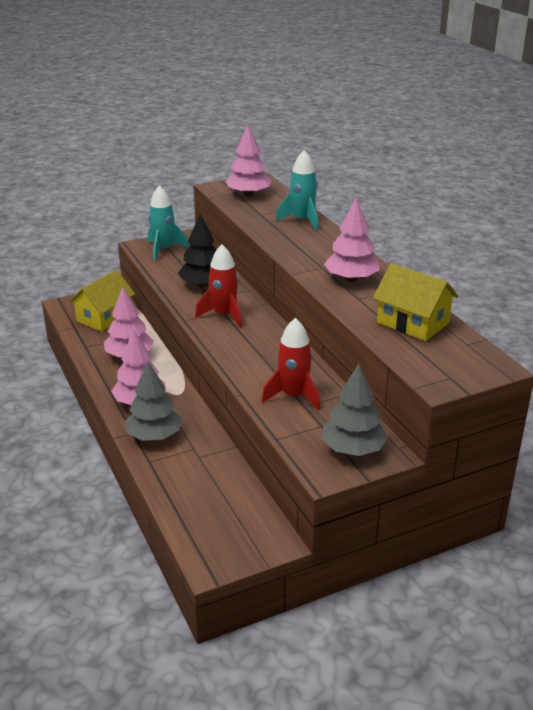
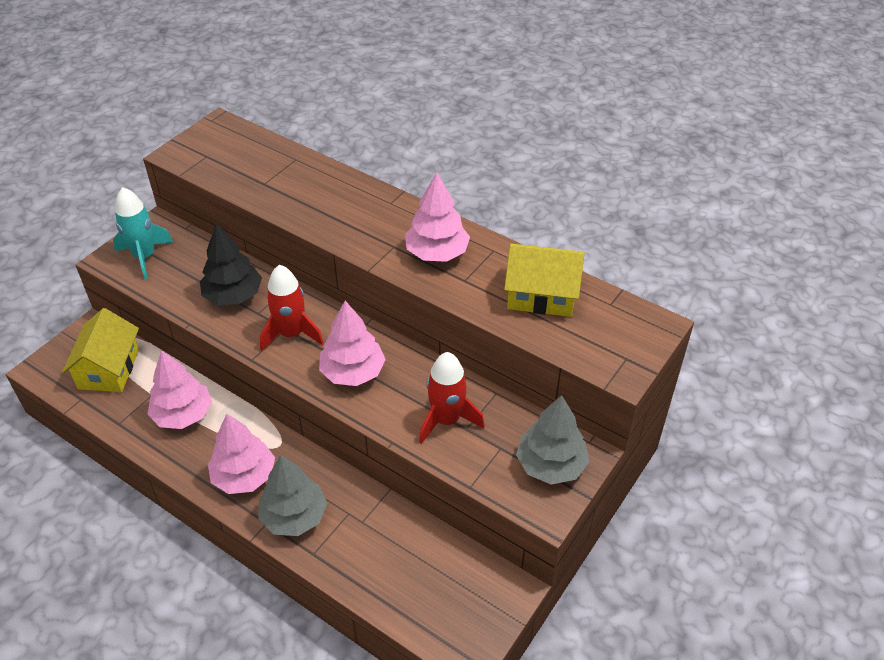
camera: 30 degrees left, 15 degrees up
(248, 194) = (225, 154): pink tree -> pink tree (353, 372)
(302, 221) = (319, 178): turquoise rocket -> none

